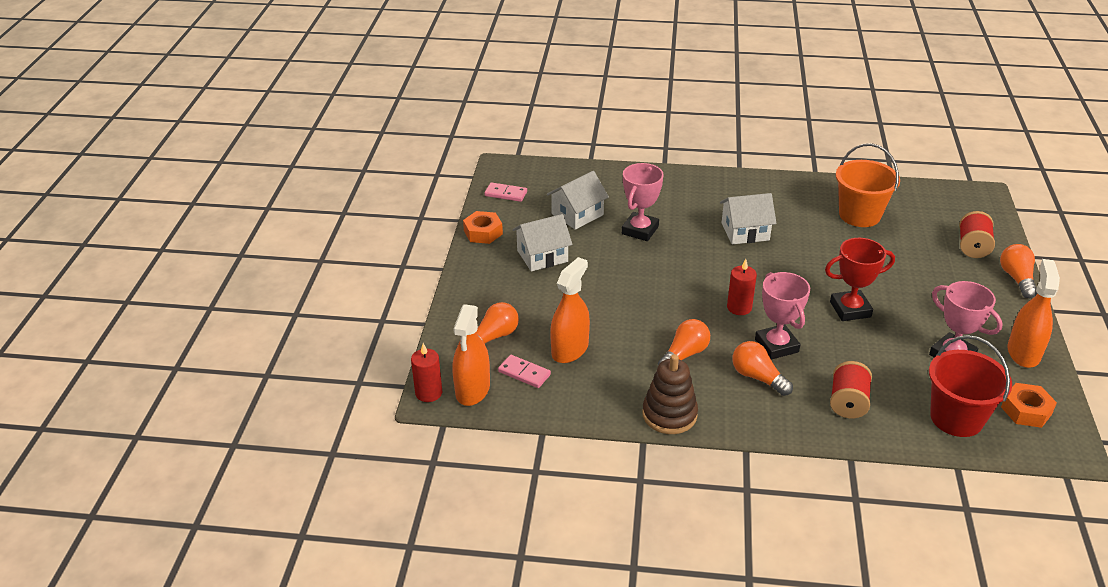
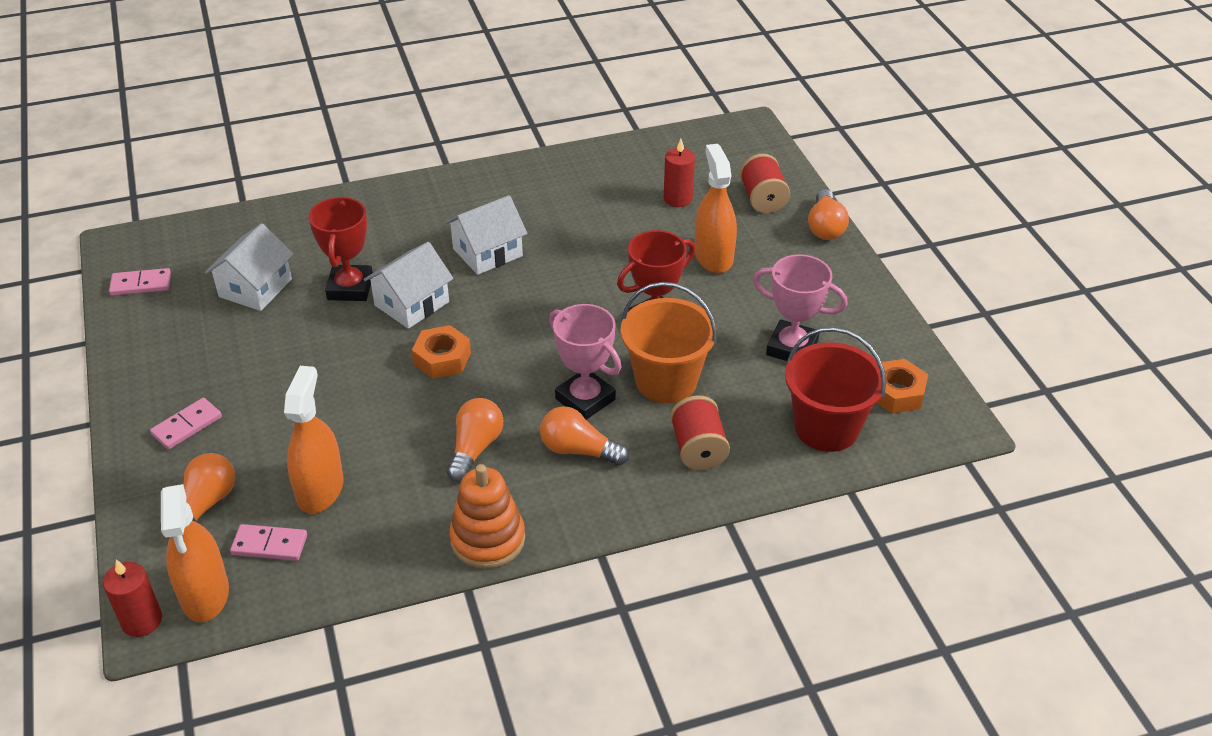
camera: 25 degrees left, 5 degrees up
(483, 232) = (129, 352): orange nut -> orange nut (442, 358)
(501, 286) = (187, 426): none -> pink domino
(542, 256) = (229, 363): white house -> white house (411, 304)
(640, 230) = (350, 288): pink trophy -> red trophy
(669, 415) = (488, 539): brown stacking toy -> orange stacking toy
(739, 307) = (519, 360): red candle -> red candle (678, 199)
(859, 215) = (618, 192): orange bucket -> orange bucket (666, 381)
(1017, 279) = (825, 227): orange light bulb -> orange light bulb turned 150 degrees counterclockwise
(1023, 352) = (867, 320): orange spray bottle -> orange spray bottle (713, 257)

